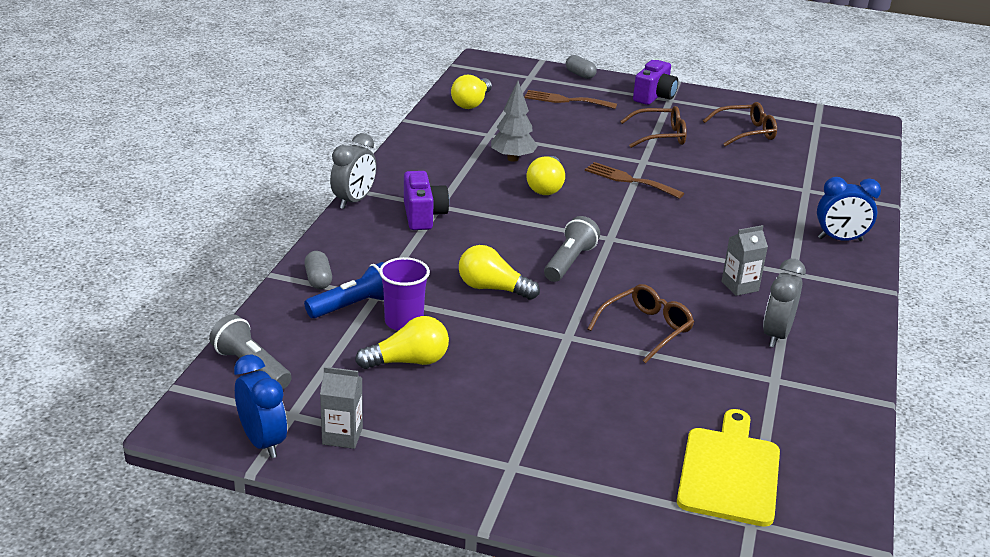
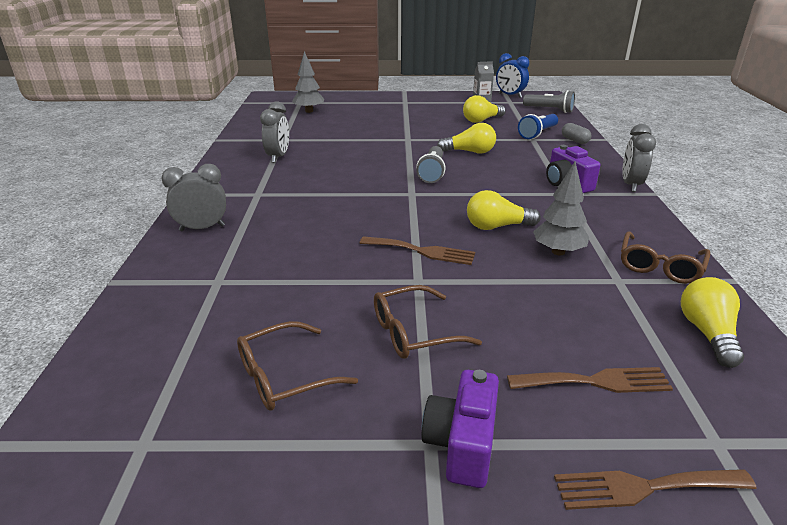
camera: 165 degrees right, 0 degrees up
(404, 322) = (502, 132): purple cup -> none
(546, 187) = (497, 226): yellow light bulb -> yellow light bulb turned 90 degrees counterclockwise
(580, 74) = (644, 487): grey capsule -> brown fork
(646, 329) = (363, 148): brown glasses -> brown glasses (659, 266)
(729, 472) = (309, 111): yellow cutting board -> grey tree
(740, 286) = (301, 178): grey carton -> none
(840, 239) = (202, 228): blue clock -> grey clock

